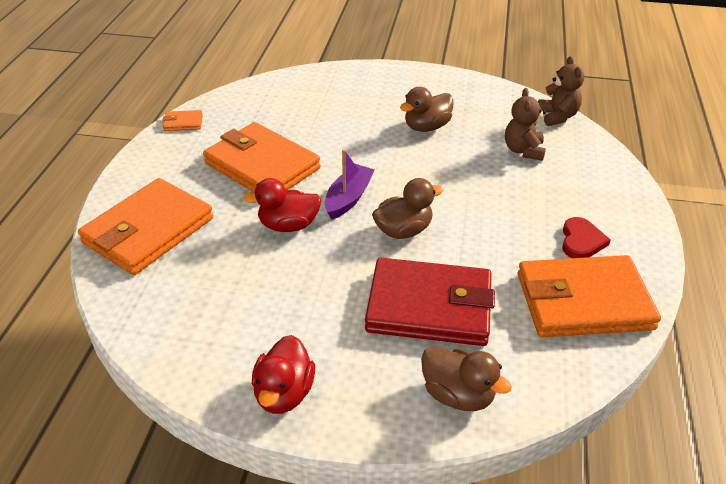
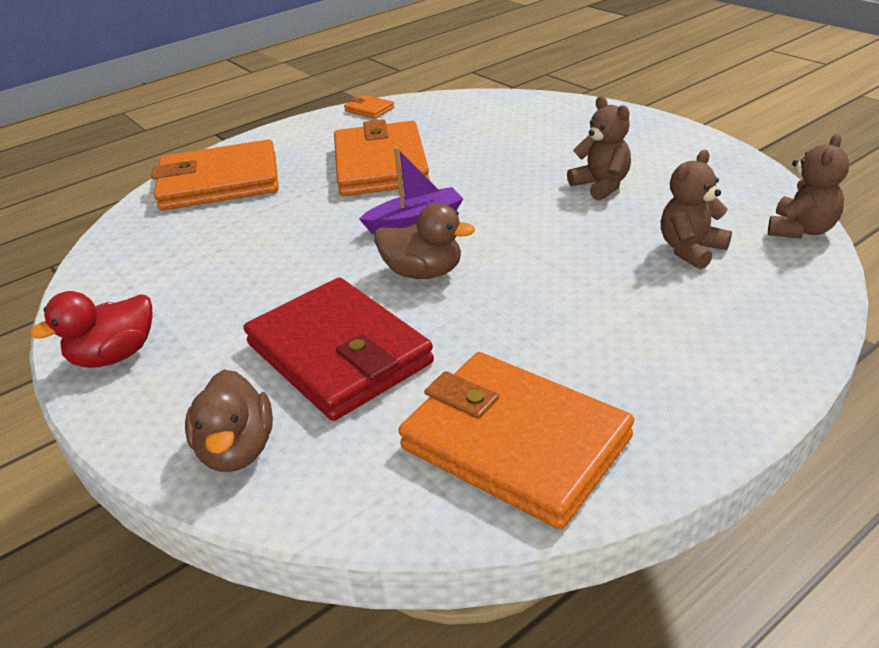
camera: 45 degrees right, 5 degrees down
(288, 225) = (327, 222): red duck -> none
(427, 127) = (601, 185): brown duck -> brown teddy bear
(581, 241) = (617, 377): red heart -> none

